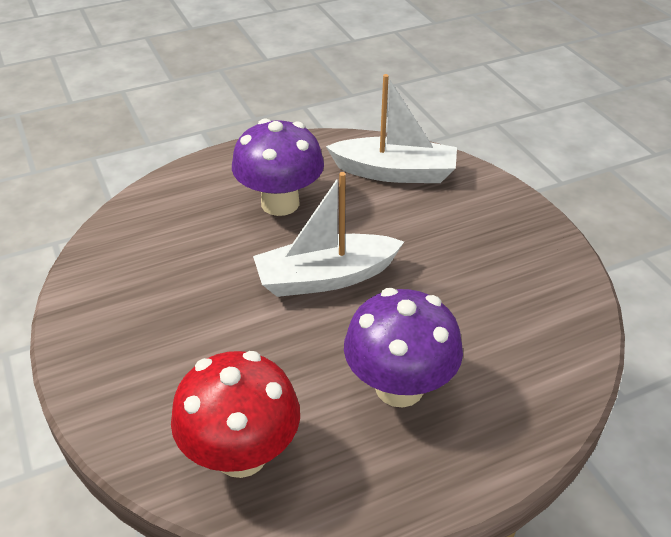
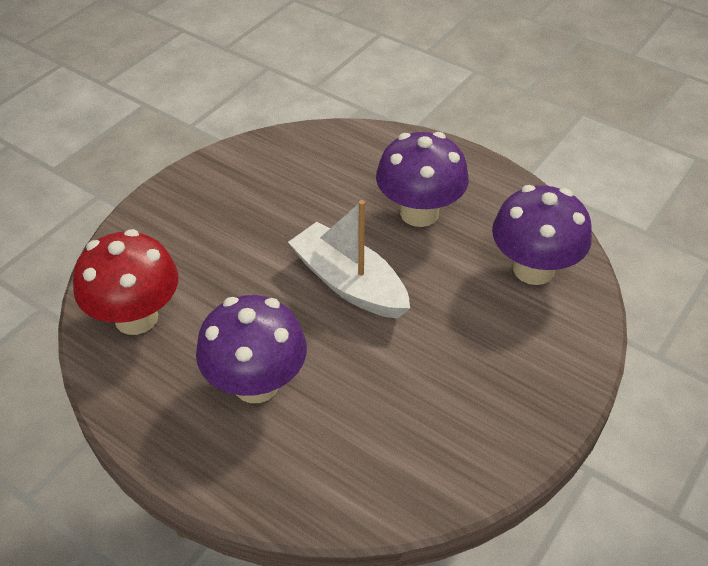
camera: 60 degrees right, 5 degrees up
(395, 172) = (533, 269): white boat -> purple mushroom

